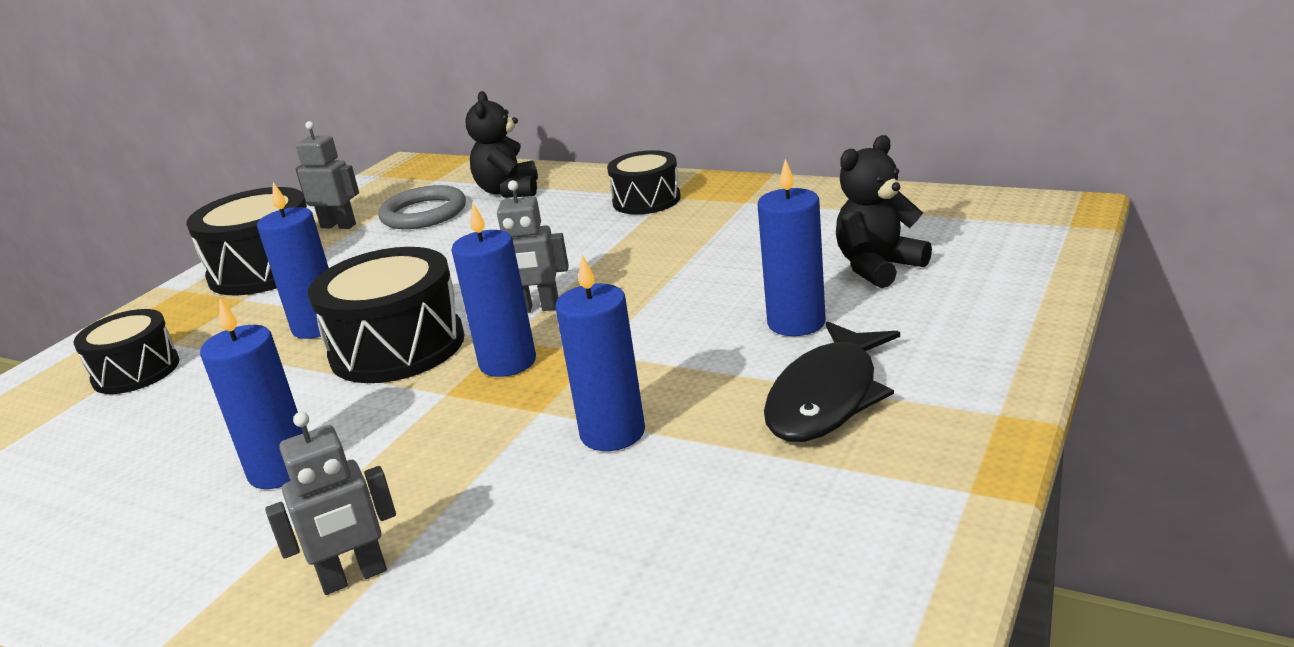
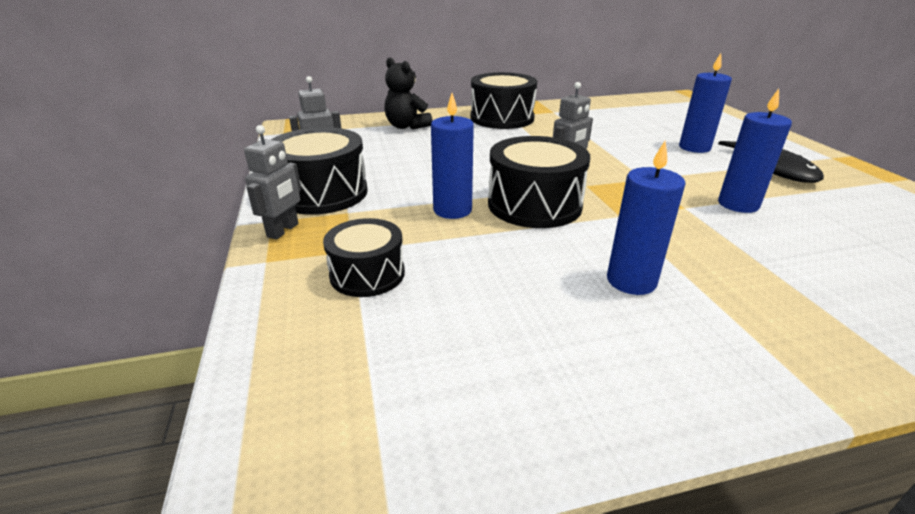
camera: 45 degrees left, 5 degrees up
(354, 577) = (805, 306): grey robot -> grey robot (283, 230)
(424, 213) = (374, 144): grey ring -> none
(507, 362) = (615, 194): blue candle -> none
(646, 200) = (502, 118): black drum -> black drum, size x1.58
(878, 267) = (672, 124): black teddy bear -> none

